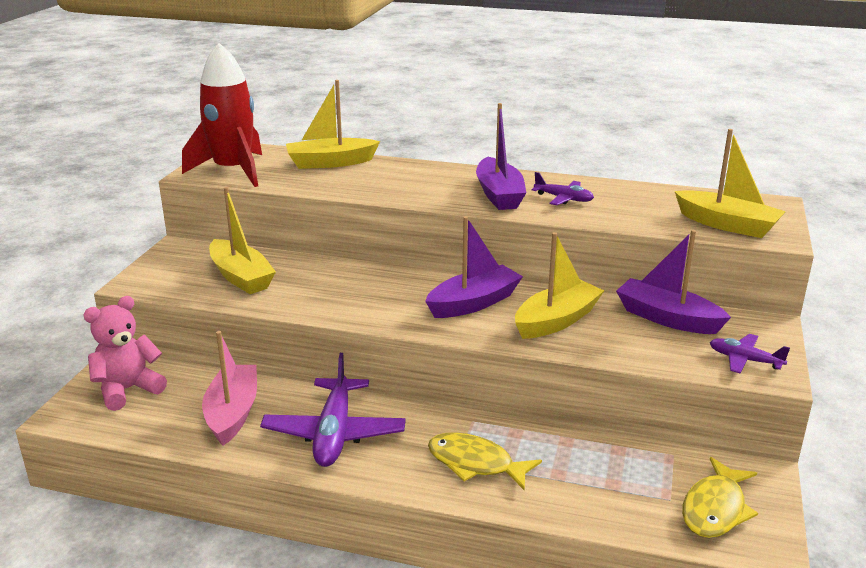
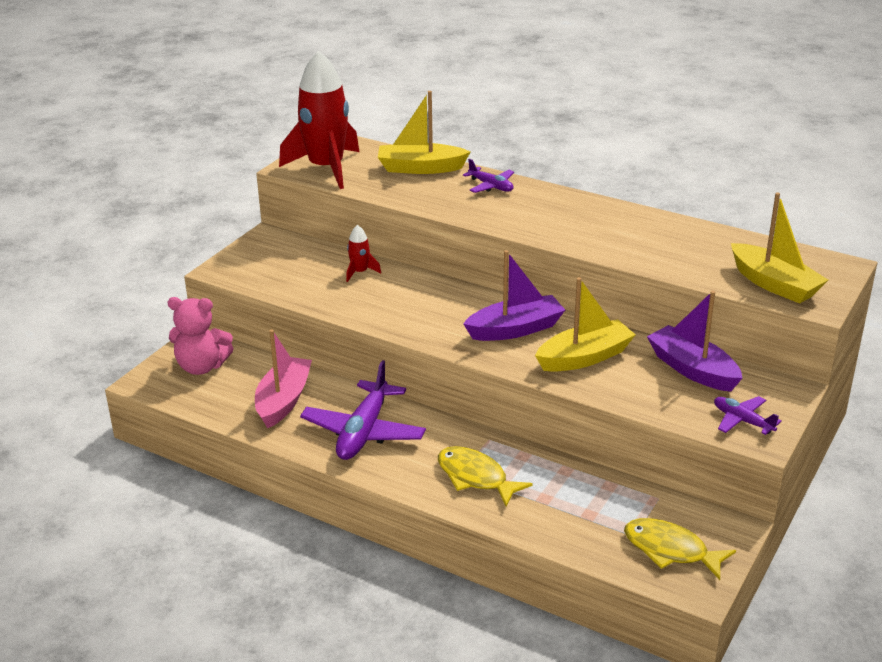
camera: 15 degrees right, 5 degrees up
(128, 390) = (202, 366): pink teddy bear -> pink teddy bear turned 150 degrees counterclockwise
(241, 277) = (314, 275): yellow boat -> none
(289, 269) = (360, 272): none -> red rocket
(499, 195) = (566, 224): purple boat -> none
(563, 199) = (627, 235): purple plane -> purple plane (491, 186)
(715, 508) = (670, 550): yellow fish -> yellow fish turned 75 degrees clockwise

